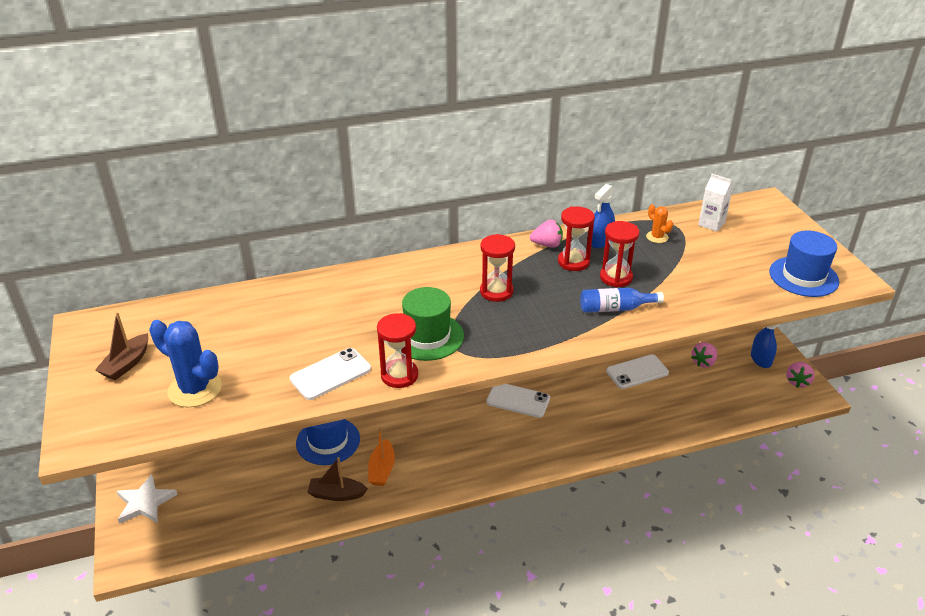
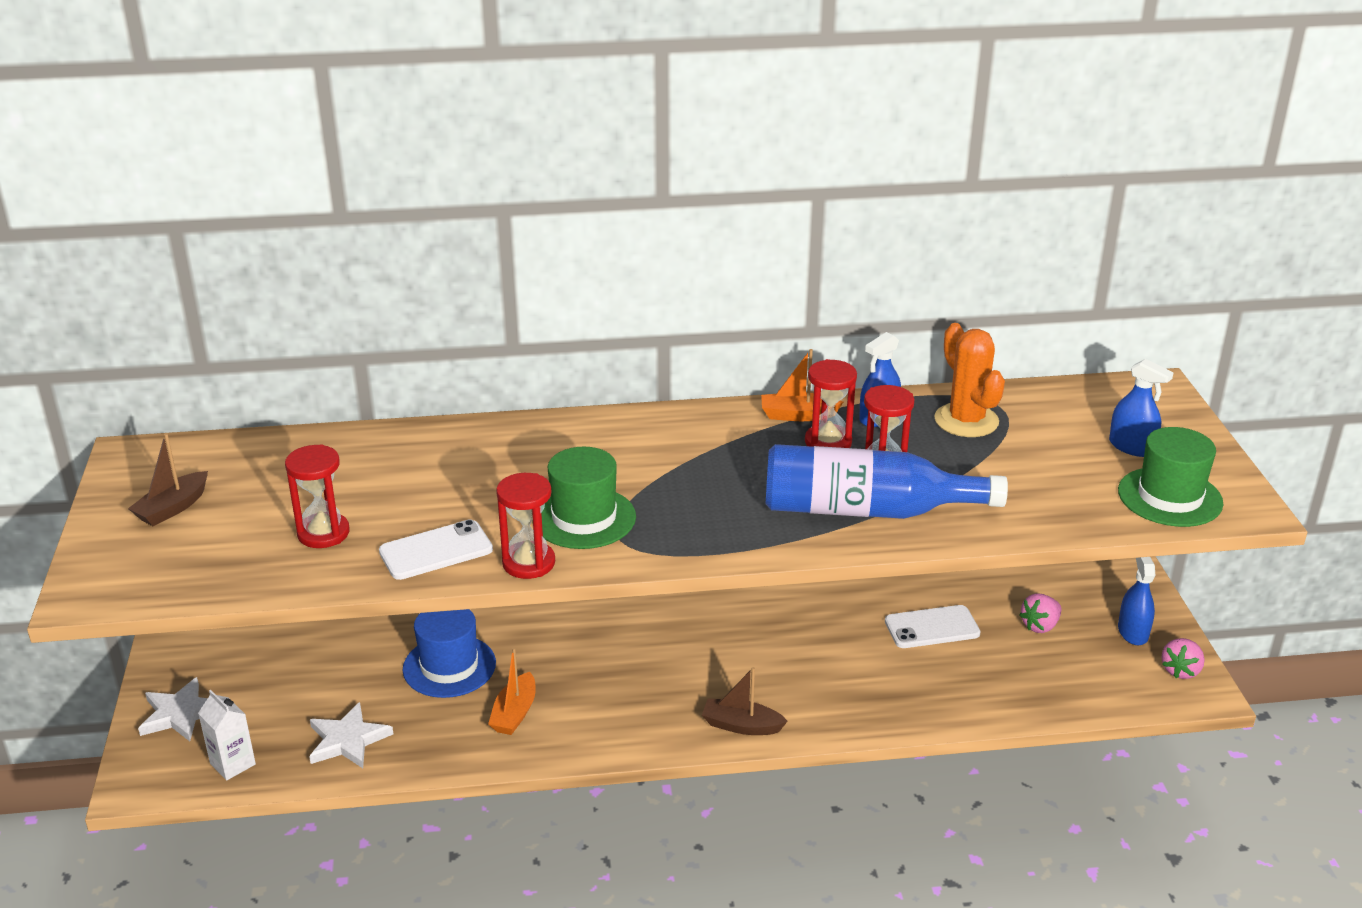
camera: 10 degrees right, 5 degrees down
(195, 389) = (251, 549): blue cactus -> none
(271, 505) = (348, 740): none -> white star
(336, 494) = (442, 737): brown boat -> brown boat (741, 725)
(496, 292) = (701, 470): red hourglass -> red hourglass (323, 533)
(518, 400) = (739, 645): white phone -> none
(547, 245) = (798, 415): pink strawberry -> orange boat
(615, 308) = (866, 510): blue bottle -> blue bottle, size x1.96
(657, 237) = (966, 421): orange cactus -> orange cactus, size x1.93
(711, 224) = (1057, 410): white carton -> white carton (232, 764)
(767, 244) = (1131, 447): none -> blue spray bottle
(803, 276) = (1170, 497): blue hat -> green hat

